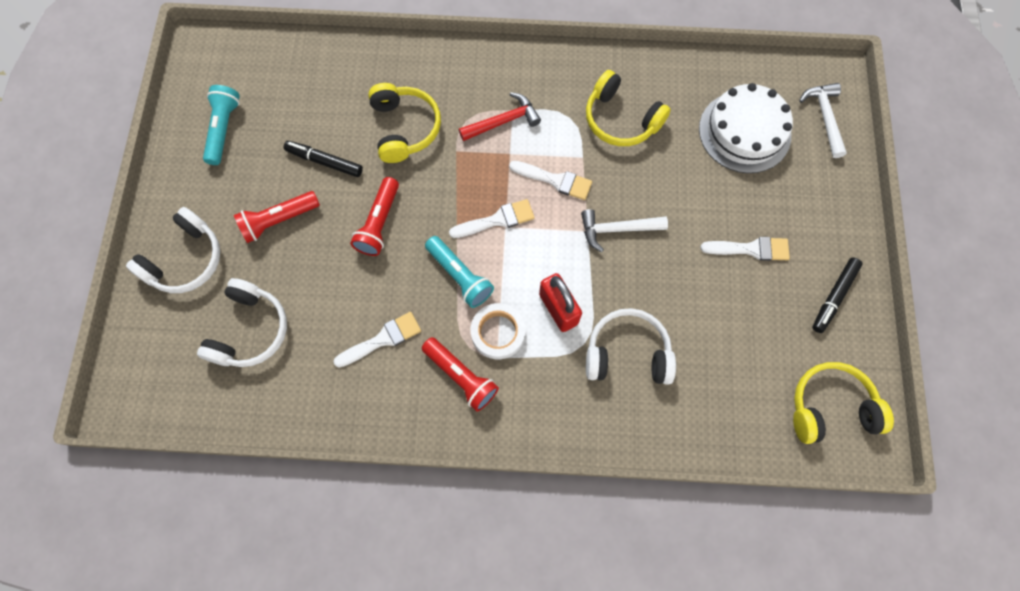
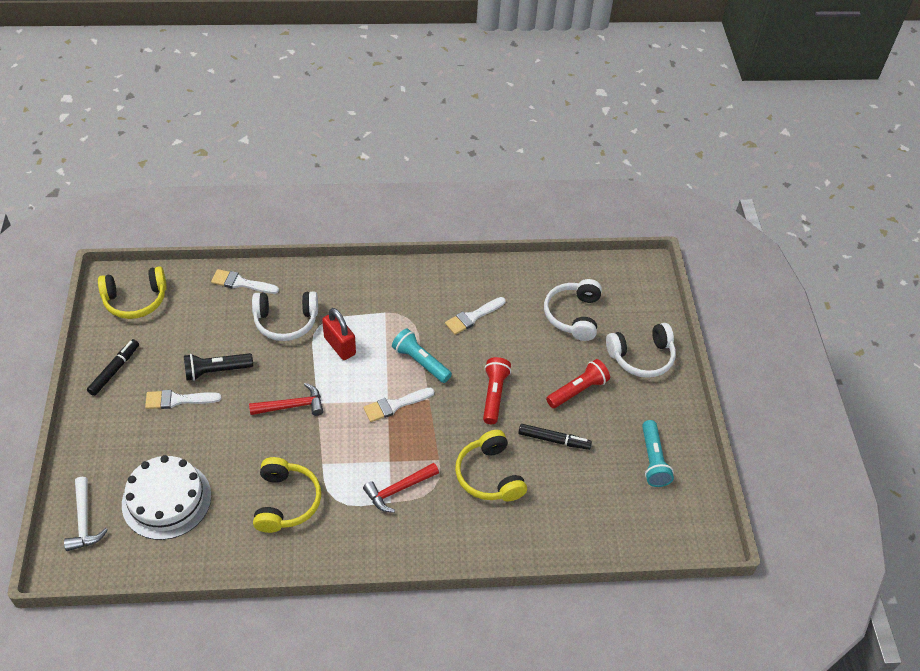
camera: 170 degrees right, 20 degrees down
(185, 260) = (641, 357): white headphones -> white headphones turned 135 degrees counterclockwise
(461, 376) = (410, 299): red flashlight -> none
(498, 332) = (386, 327): white tape -> none
(555, 180) = (347, 441): white brush -> white brush (241, 283)
(617, 229) = (291, 406): white hammer -> red hammer
(621, 119) = (285, 501): yellow headphones -> yellow headphones turned 60 degrees clockwise
(709, 285) = (216, 371): none -> black flashlight

